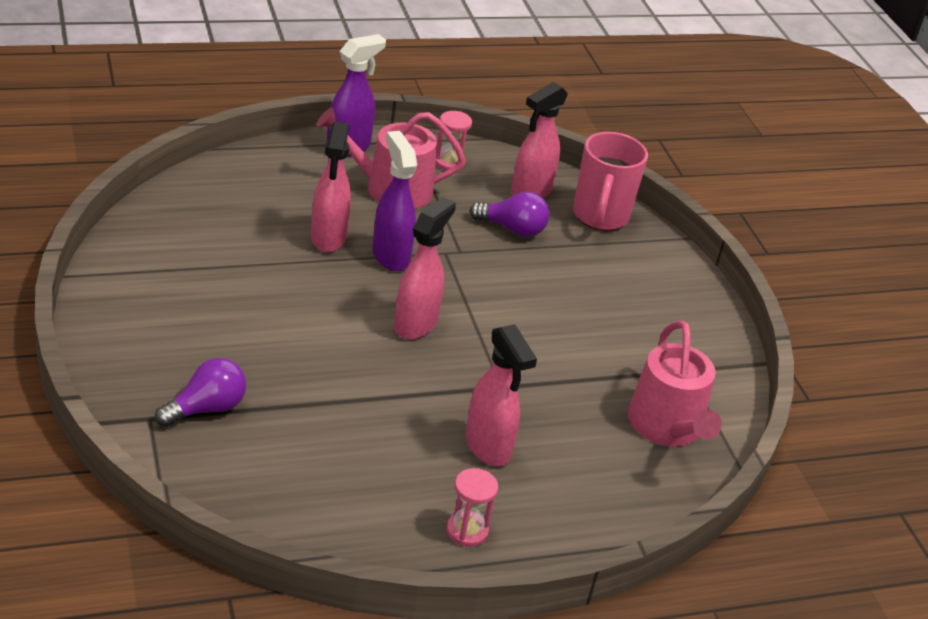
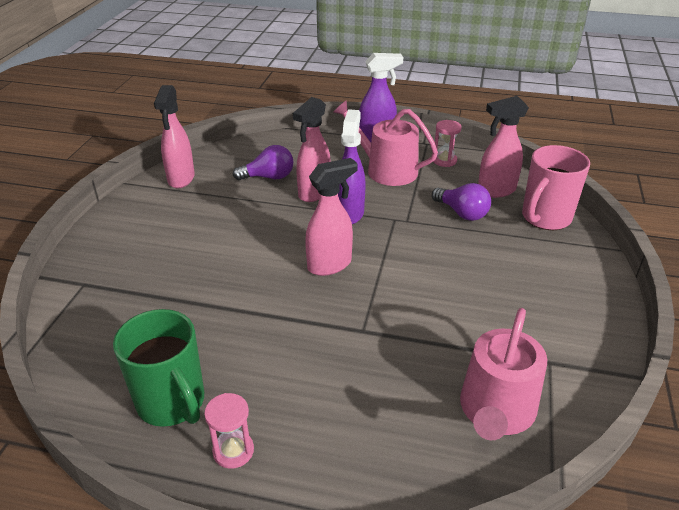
camera: 35 degrees right, 0 degrees up
(206, 408) = (125, 287): purple light bulb -> purple light bulb (268, 177)
(372, 509) = (172, 403): none -> green mug
(488, 447) = (311, 380): pink spray bottle -> pink spray bottle (181, 179)

